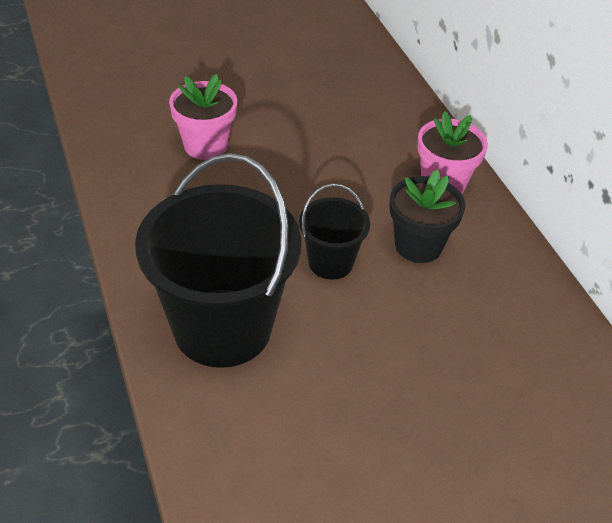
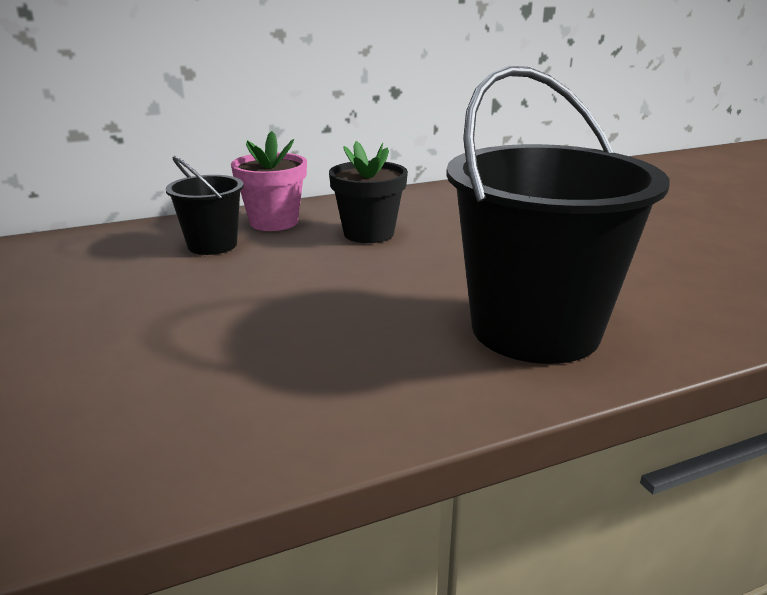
camera: 90 degrees left, 20 degrees down
(205, 145) = (152, 367): pink flower pot -> none
(330, 262) = (404, 272): black bucket -> black bucket (212, 245)

